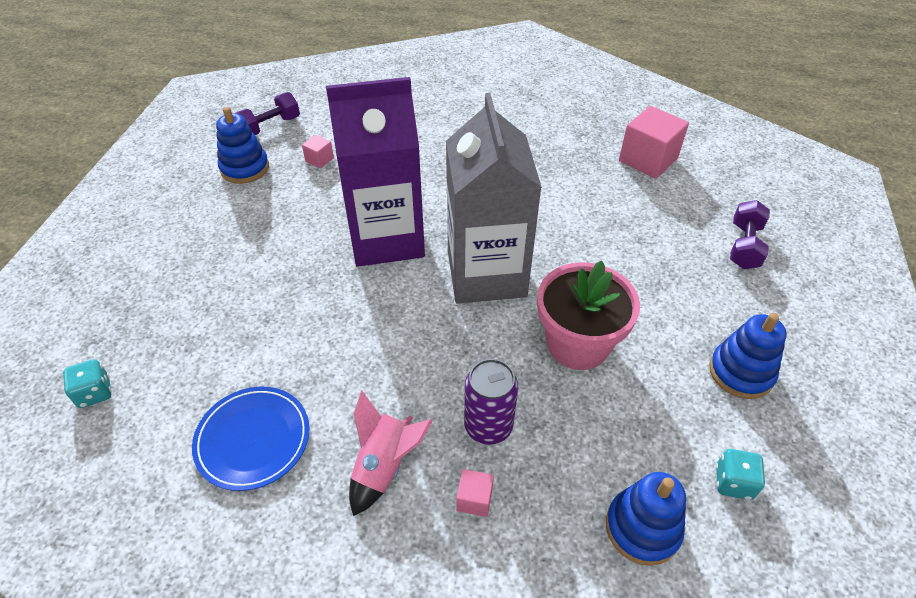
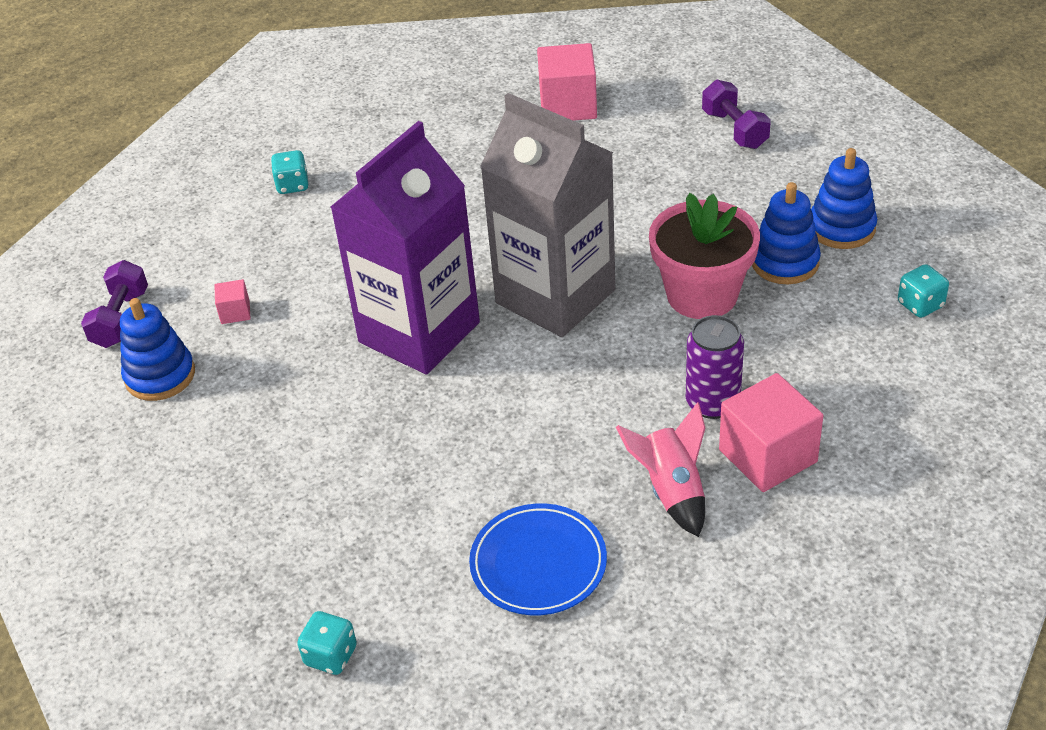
camera: 40 degrees left, 5 degrees down
(436, 110) = (292, 185): none -> turquoise dice
(474, 499) = (768, 456): pink cube -> pink cube, size x2.11
(642, 528) = (899, 379): blue stacking toy -> blue stacking toy (785, 262)

